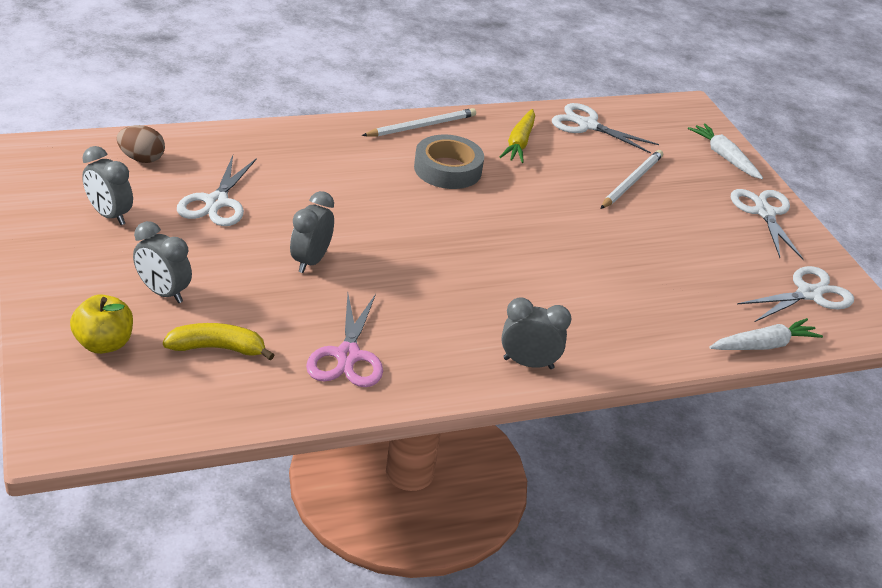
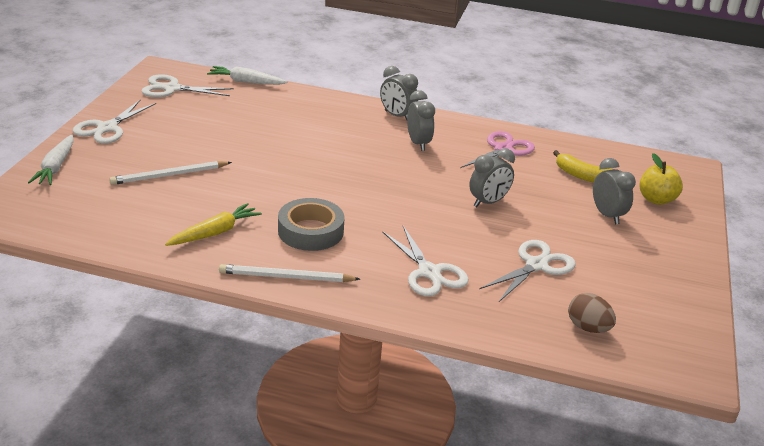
camera: 145 degrees left, 5 degrees down
(109, 215) = (633, 282): grey clock -> grey clock (418, 143)
(587, 125) = (124, 228): white scissors -> white scissors (429, 272)

